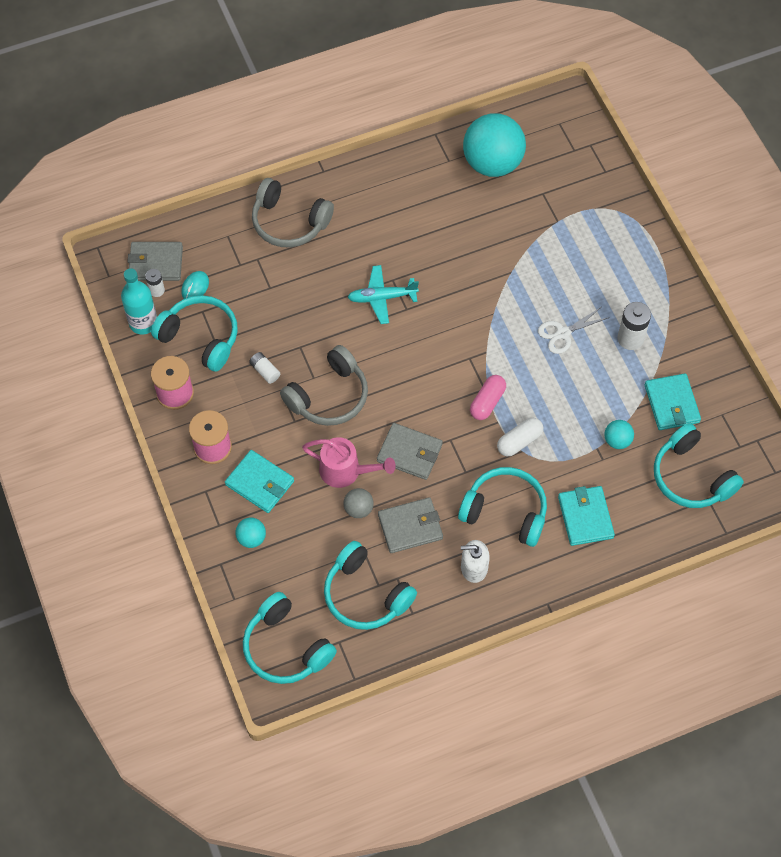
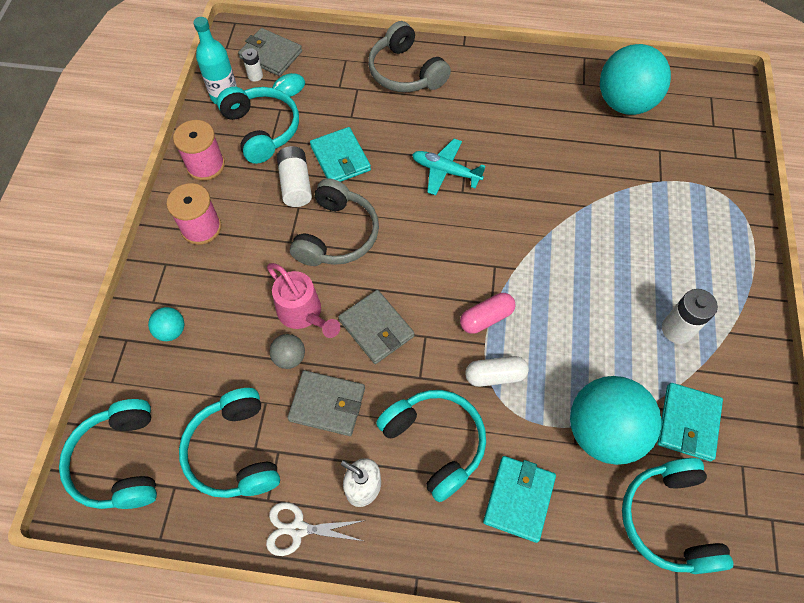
camera: 30 degrees right, 0 degrees up
(260, 483) = (217, 282): turquoise wallet -> turquoise wallet (340, 158)
(265, 371) = (296, 184): white battery -> white battery, size x1.70
(329, 396) = (337, 235): grey headphones -> grey headphones turned 60 degrees counterclockwise
(563, 333) = (605, 289): white scissors -> white scissors (298, 529)
(617, 441) = (603, 431): turquoise ball -> turquoise ball, size x2.30

